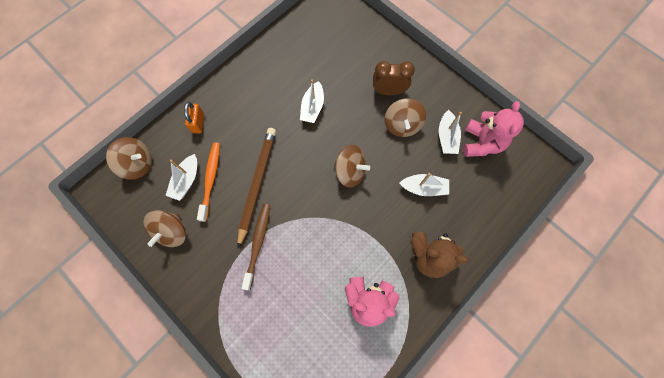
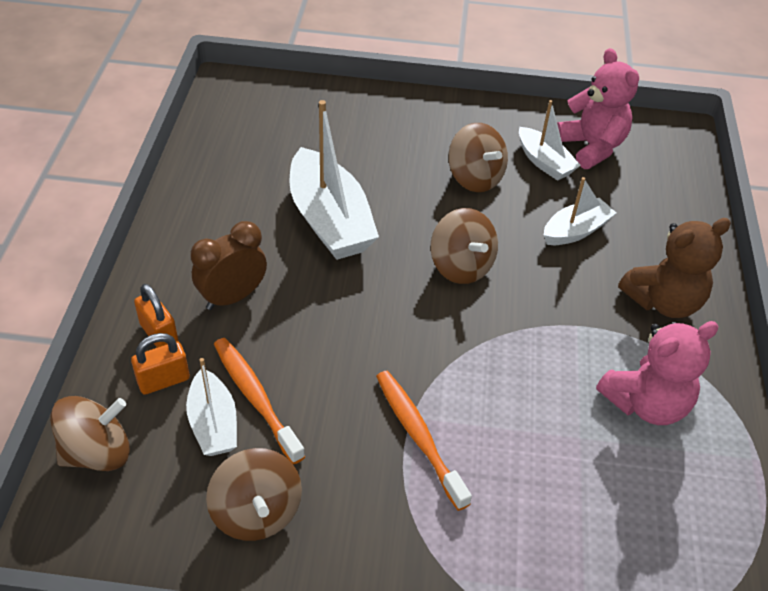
camera: 40 degrees left, 25 degrees down
(183, 147) = (163, 380): none -> orange padlock
(257, 184) = (339, 359): brown pencil -> none
(258, 243) = (418, 436): brown toothbrush -> orange toothbrush
(312, 107) = (329, 220): white boat -> white boat, size x1.77
(350, 171) = (461, 266): brown spinning top -> brown spinning top turned 75 degrees clockwise
(388, 91) = (418, 150): brown clock -> brown clock (232, 297)

